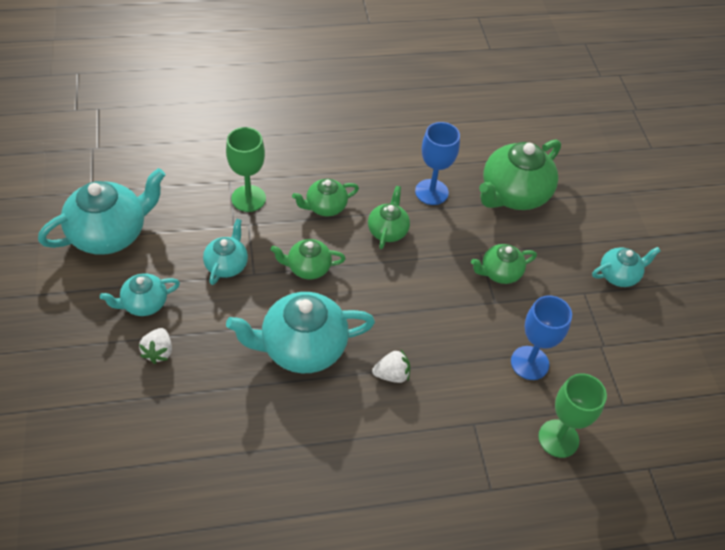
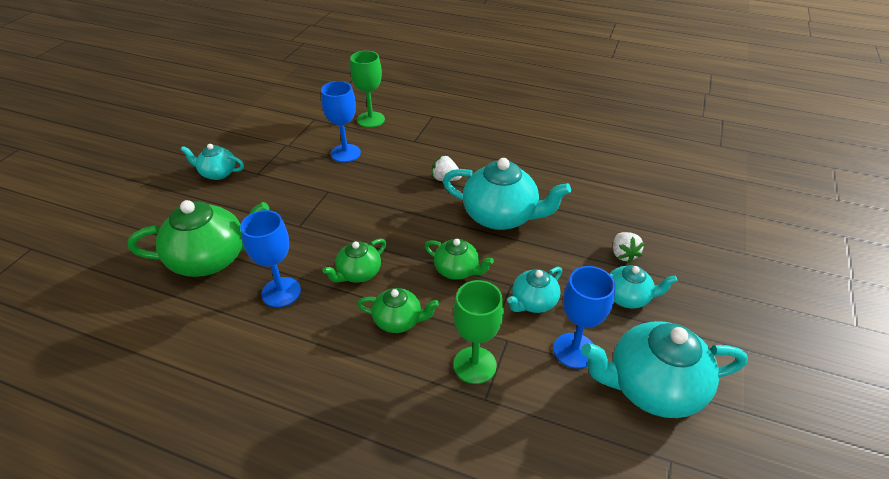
camera: 145 degrees left, 10 degrees down
(158, 352) = (623, 254): white strawberry -> white strawberry turned 135 degrees clockwise
(177, 238) = (574, 350): none -> blue goblet
(500, 272) = (301, 207): green teapot -> none

